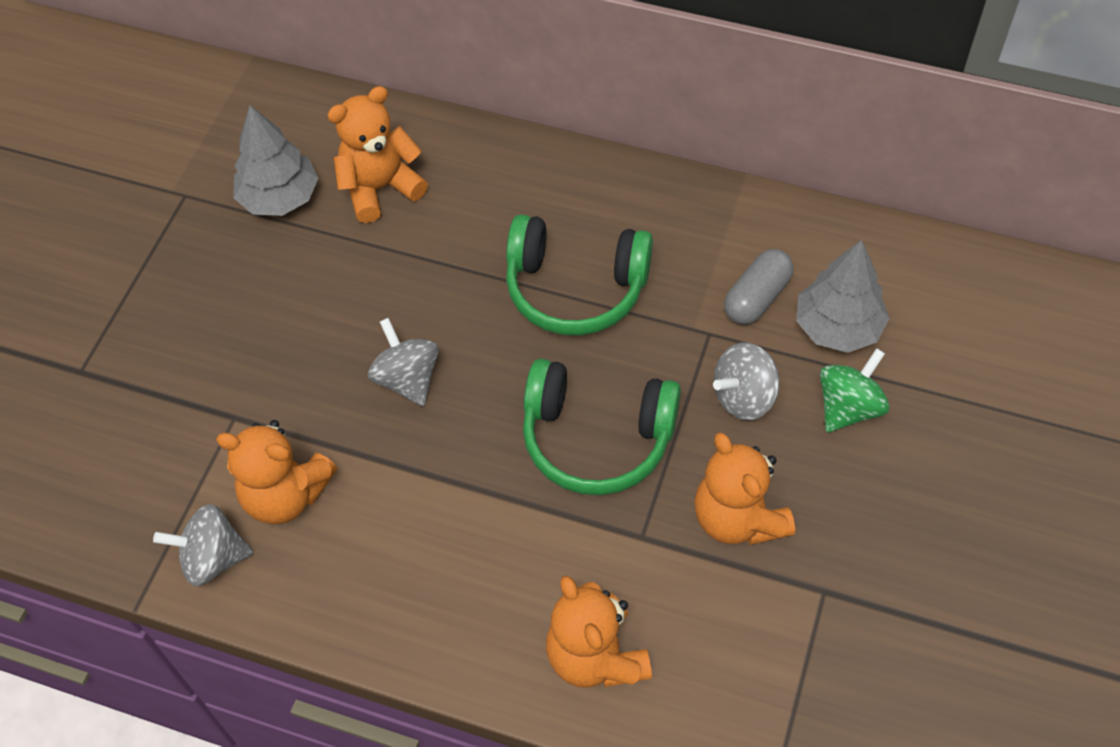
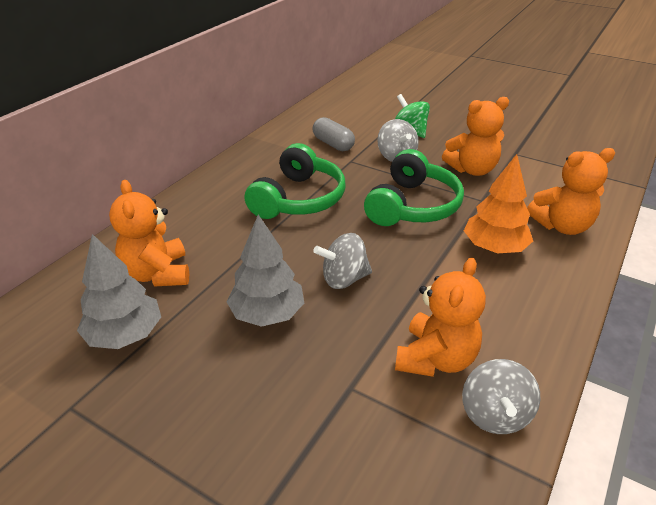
camera: 80 degrees left, 20 degrees down
(514, 556) = (494, 248): none -> orange tree
(837, 327) = (361, 127): grey tree -> grey tree (267, 313)

